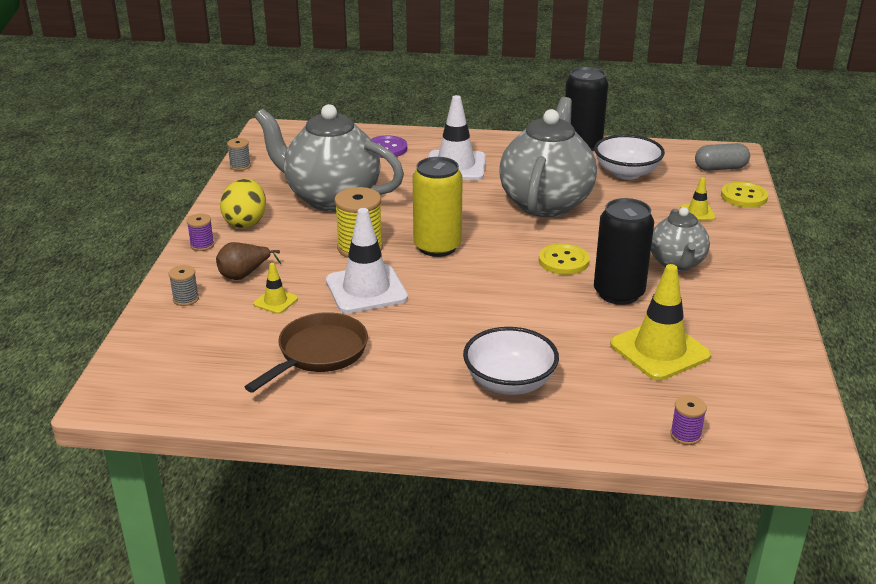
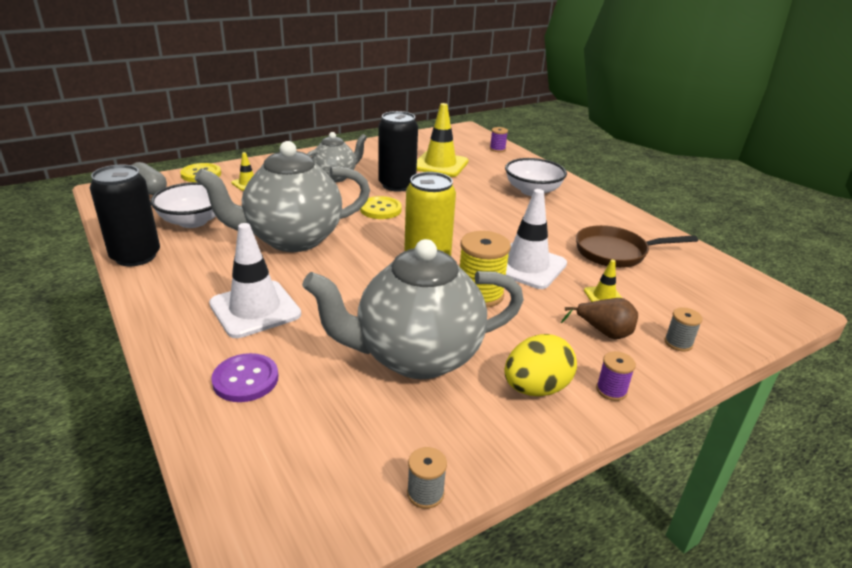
camera: 130 degrees left, 0 degrees up
(331, 198) = (416, 357): grey teapot -> grey teapot turned 90 degrees clockwise

